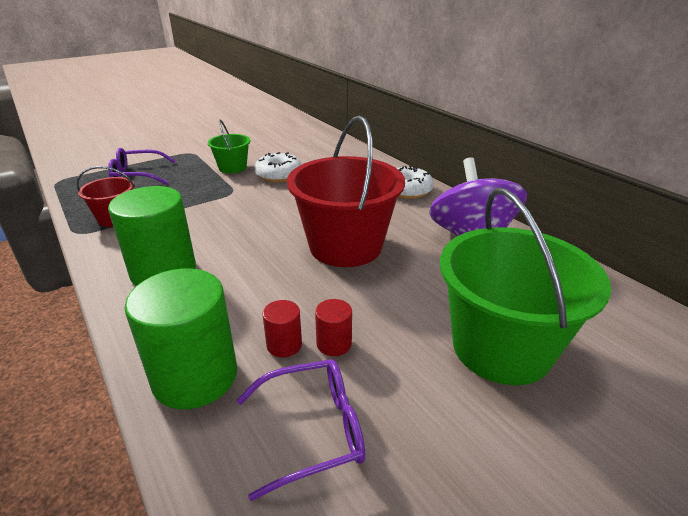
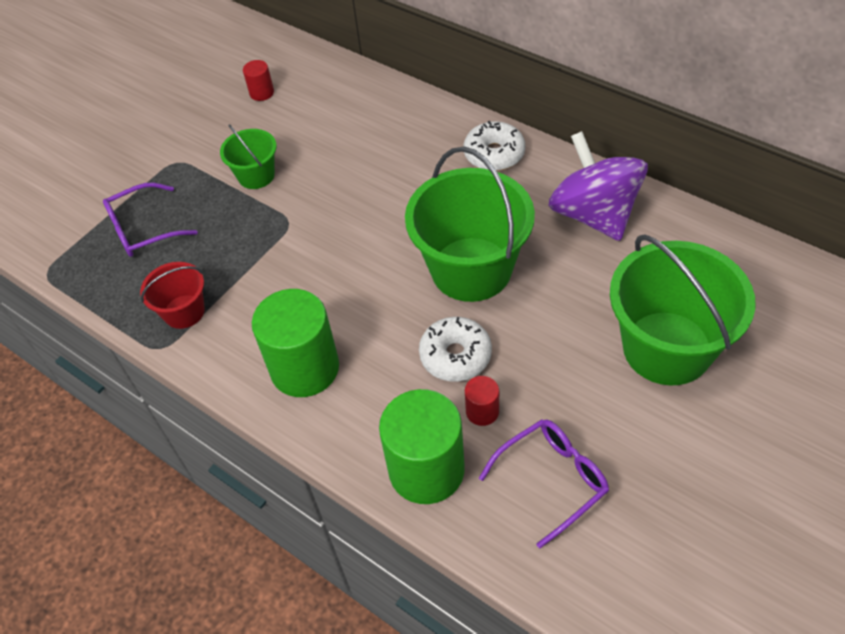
camera: 15 degrees left, 20 degrees up
(279, 175) = (325, 172): white donut -> white donut (455, 356)
(334, 344) = (525, 394): red cylinder -> red cylinder (261, 93)
(345, 246) = (471, 269): red bucket -> green bucket

